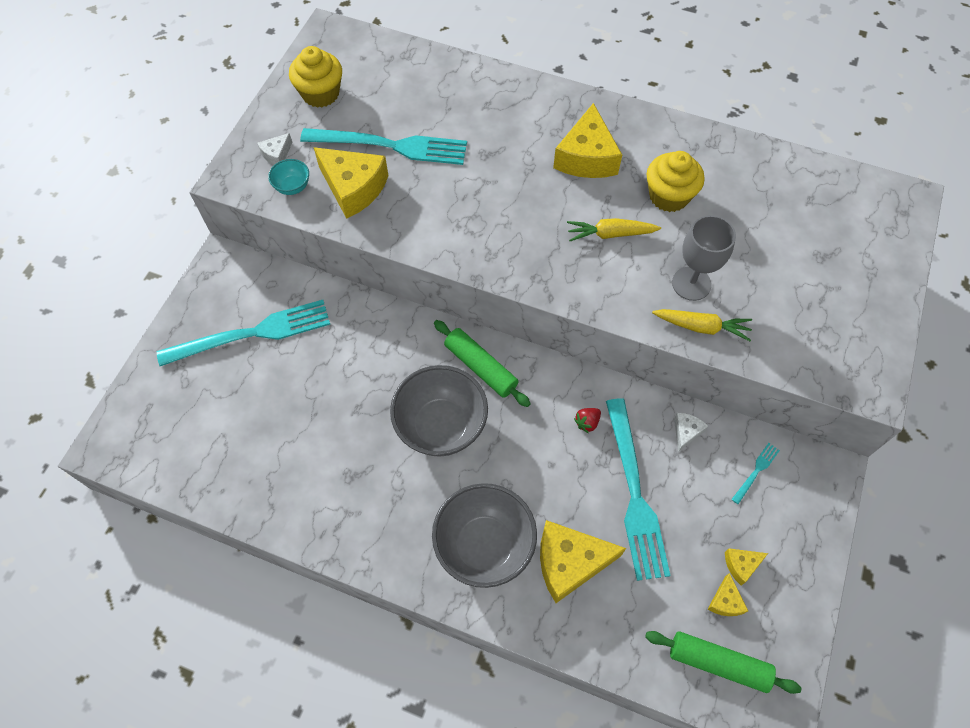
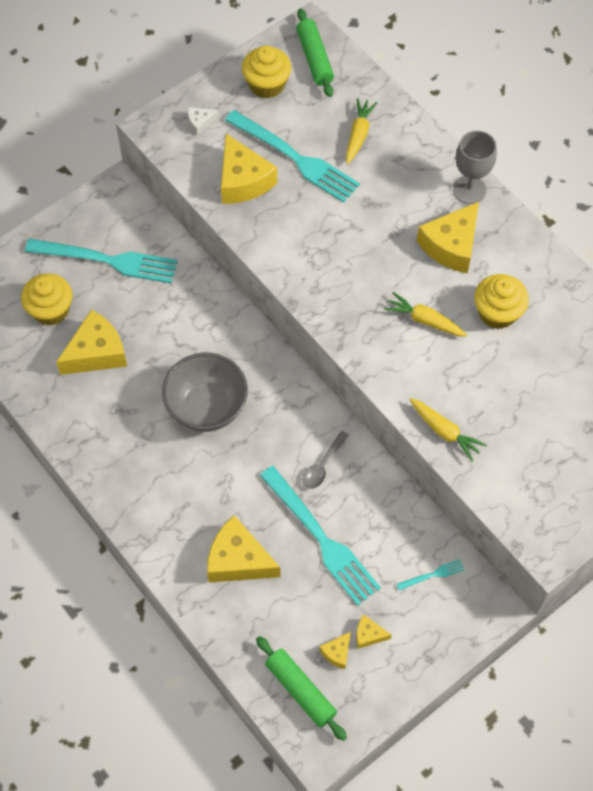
camera: 30 degrees right, 0 degrees up
(221, 411) = (51, 310): none -> yellow cupcake
(293, 187) = (196, 157): turquoise bowl -> none
(295, 429) = (96, 352): none -> yellow cheese
(436, 100) = (358, 135): none -> yellow carrot
(480, 367) = (267, 378): green rolling pin -> green rolling pin (314, 58)
(484, 545) = (183, 513): grey bowl -> none
(587, 422) = (323, 465): red strawberry -> grey spoon
(635, 495) = (322, 540): turquoise fork -> turquoise fork turned 60 degrees counterclockwise
(686, 432) = (398, 515): white cheese -> none
(691, 283) = (462, 393): grey goblet -> grey goblet (469, 190)

